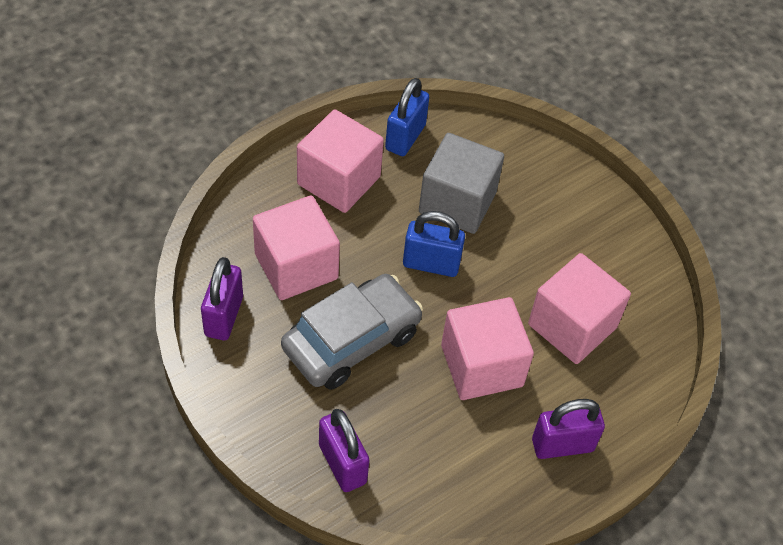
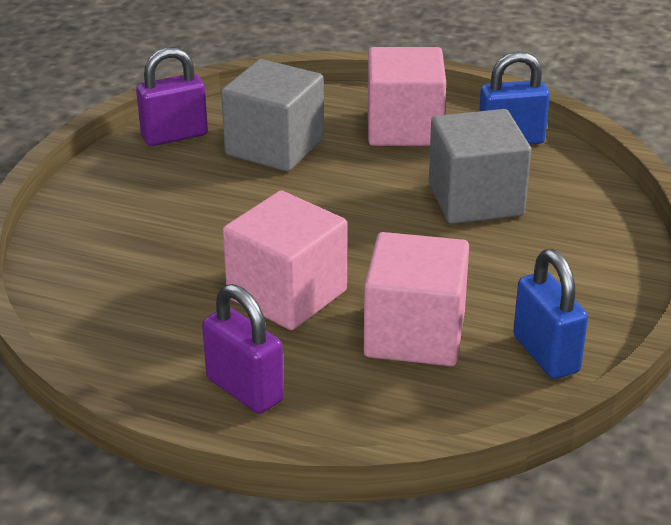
camera: 60 degrees right, 20 degrees down
(296, 266) = (274, 147): pink cube -> grey cube
(342, 464) = (77, 259): purple padlock -> none
(351, 341) = (226, 208): grey car -> none
(431, 264) = (376, 215): blue padlock -> blue padlock (546, 354)

